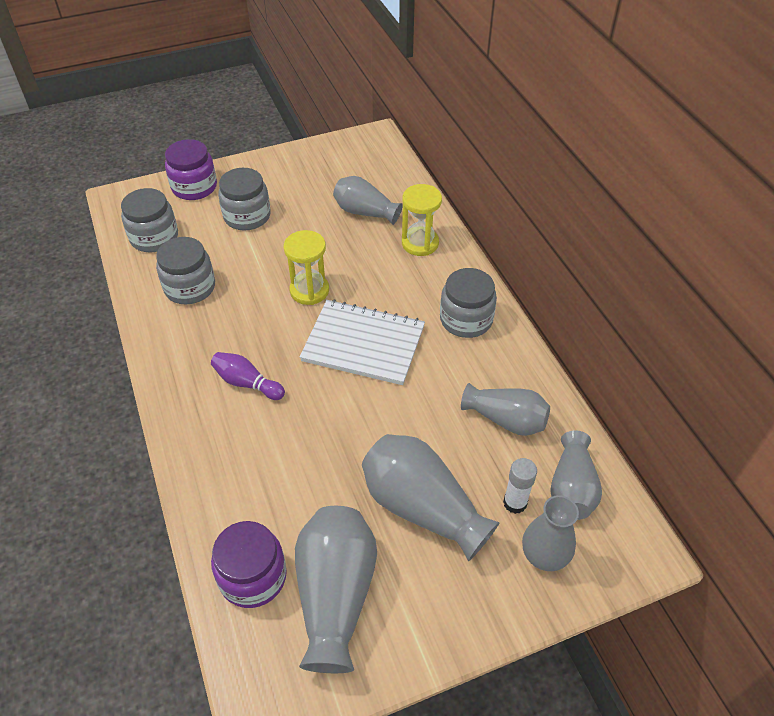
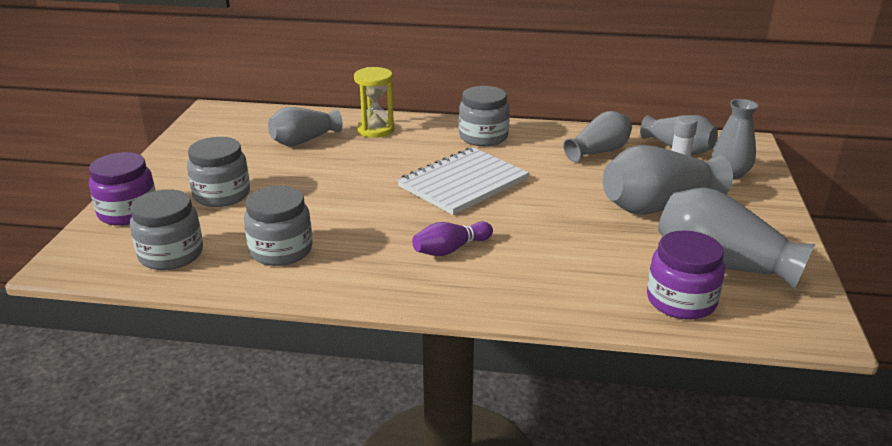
camera: 60 degrees left, 20 degrees down
(309, 290) = (369, 190): yellow hourglass -> none

